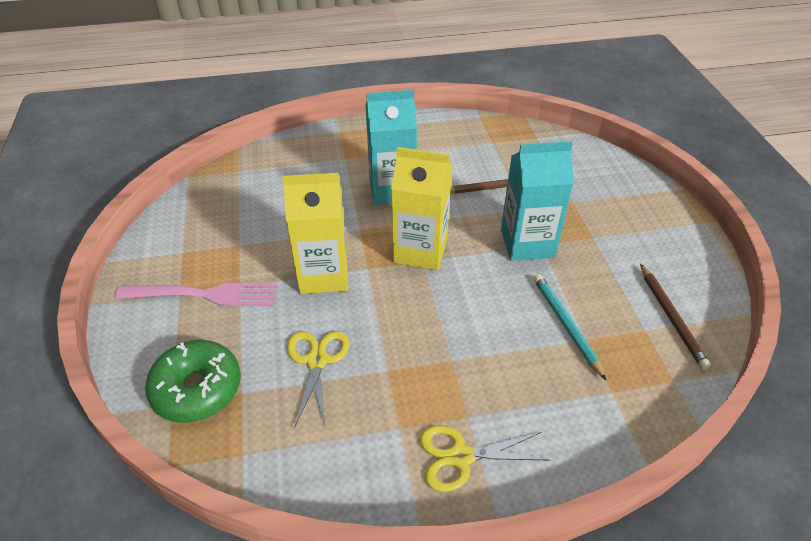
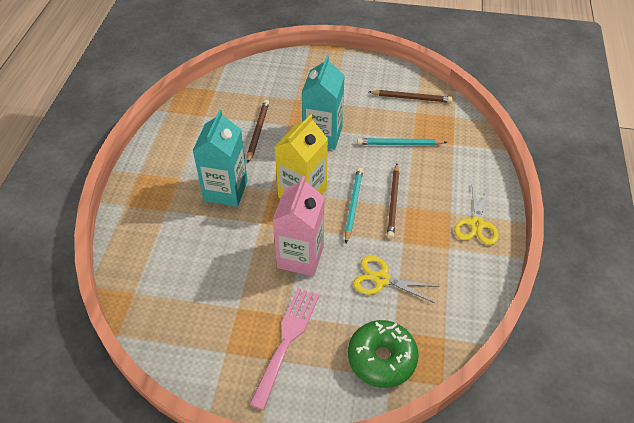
camera: 70 degrees left, 5 degrees up
(323, 275) = (300, 257): yellow carton -> pink carton
(426, 302) = (353, 205): none -> turquoise pencil
(452, 343) = (393, 202): none -> brown pencil

